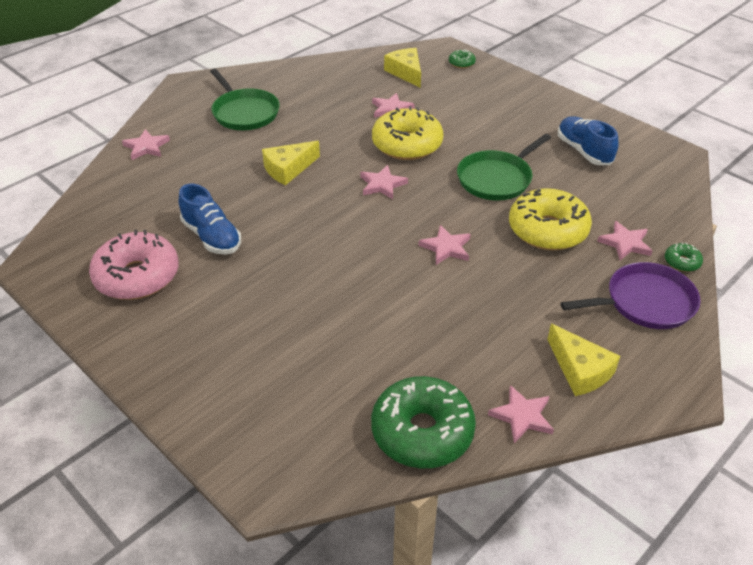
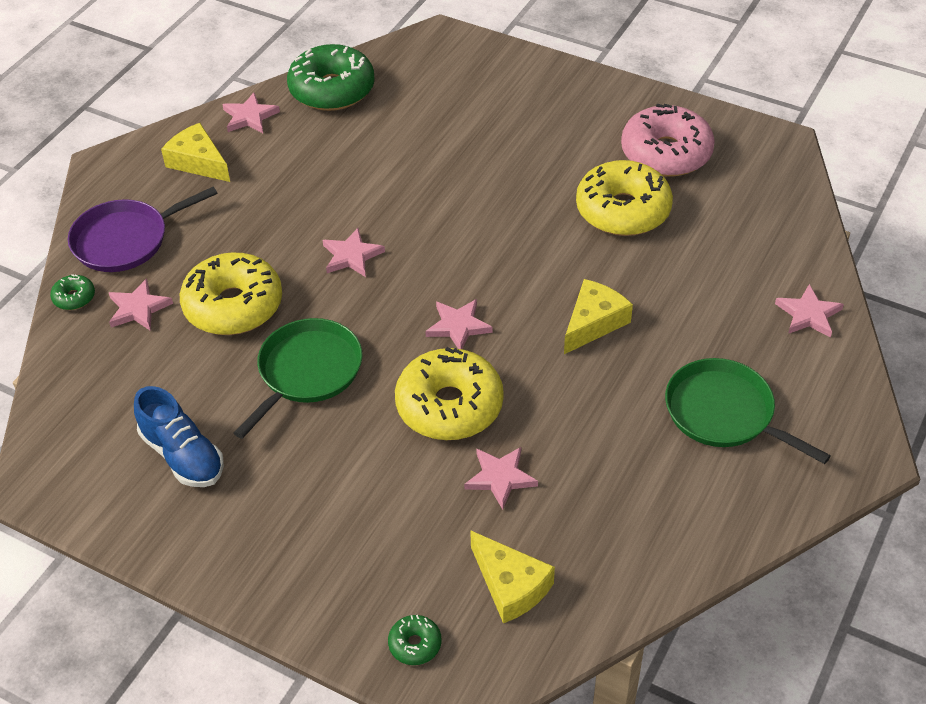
camera: 165 degrees right, 5 degrees up
(212, 237) = (623, 210): blue shoe -> yellow donut

